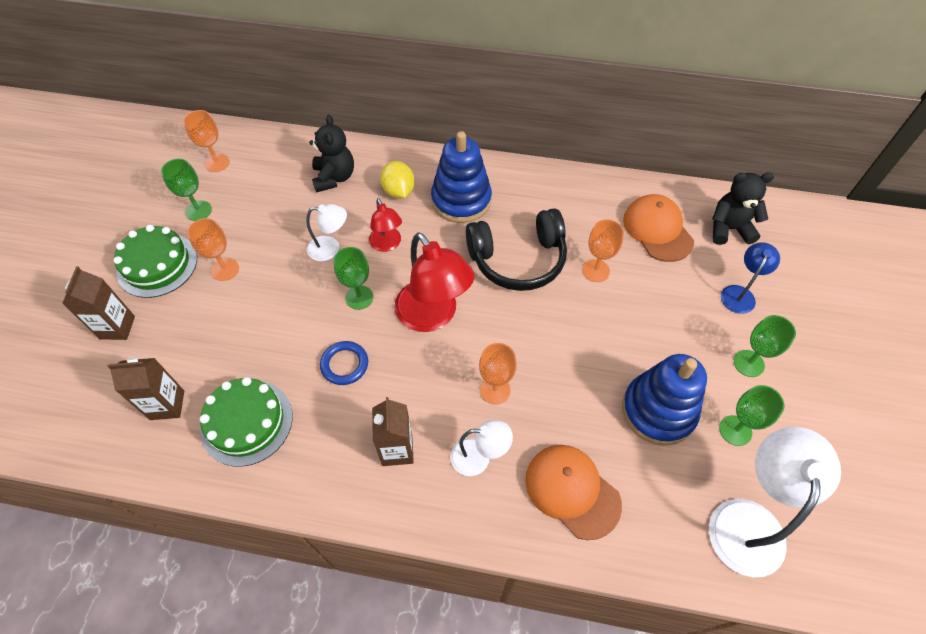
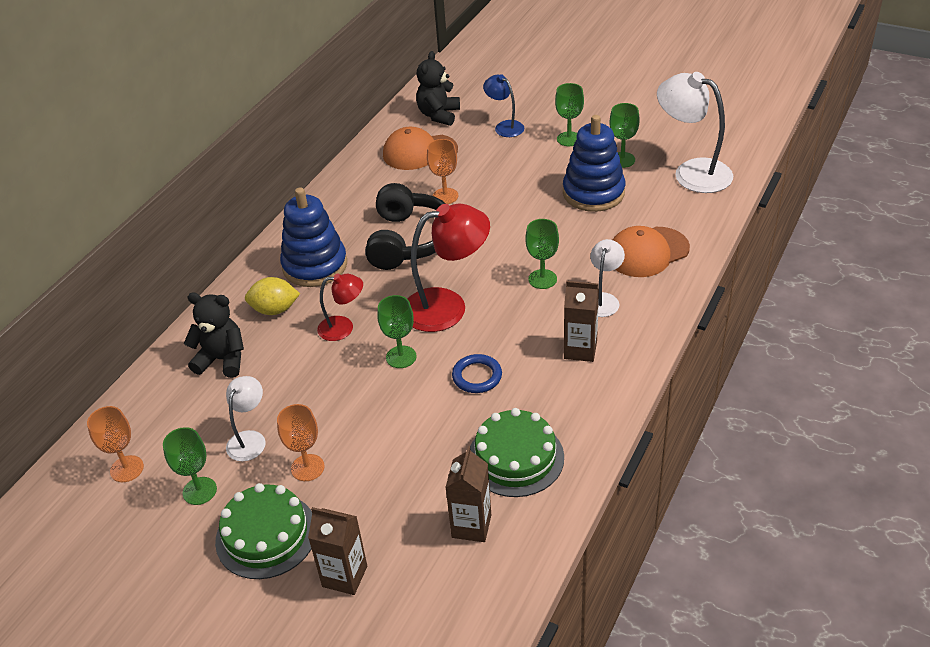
camera: 70 degrees left, 15 degrees down
(330, 248) = (325, 373): white lamp -> white lamp (250, 439)
(495, 390) = (542, 279): orange goblet -> green goblet

